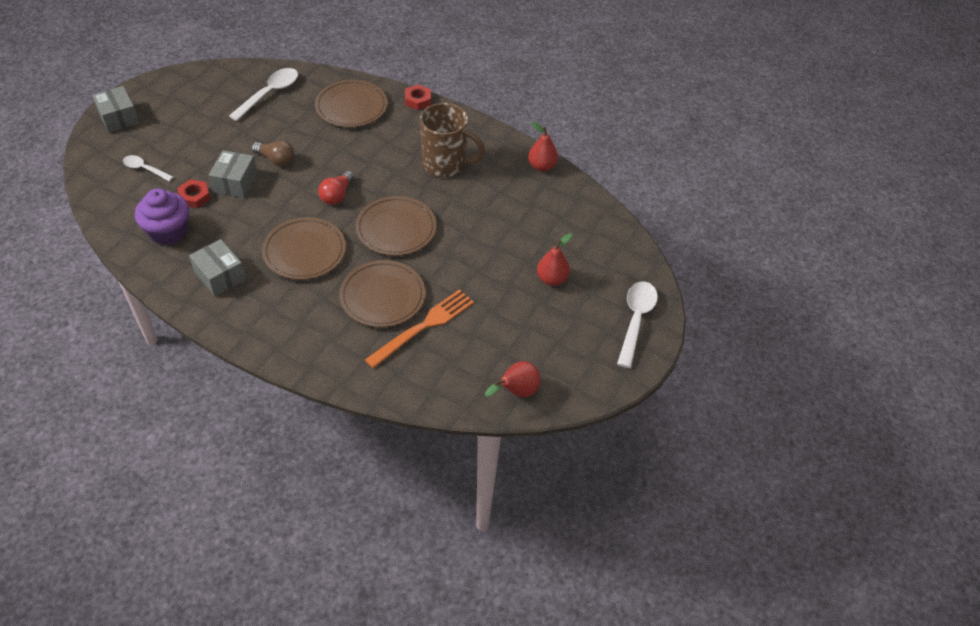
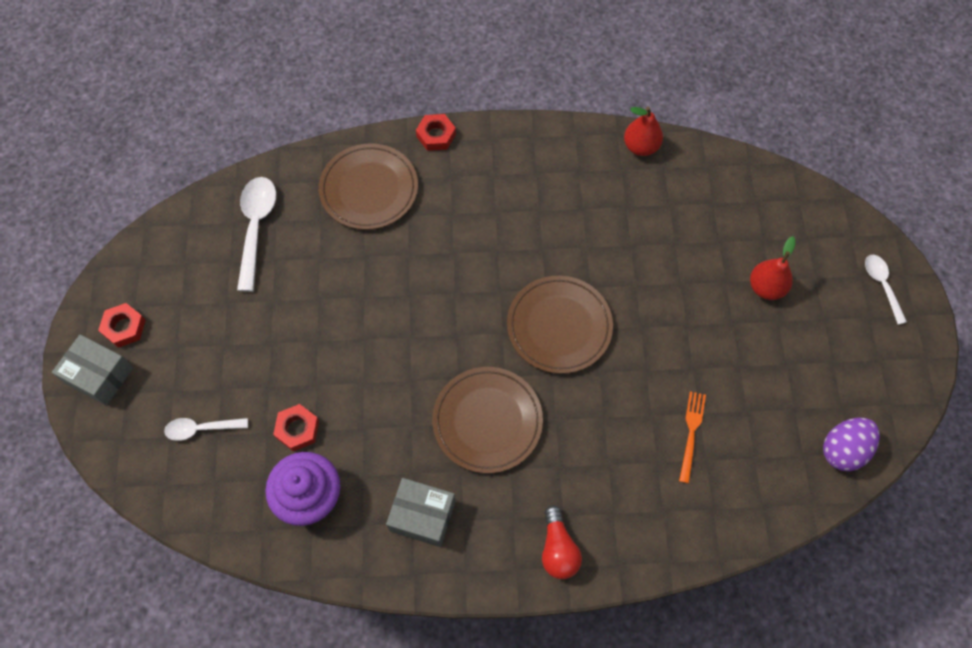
camera: 30 degrees left, 15 degrees up
(153, 103) = (124, 327): none -> red nut
(235, 182) = (327, 379): grey box -> none
(276, 160) = (347, 317): brown light bulb -> none
(337, 195) = (457, 322): red light bulb -> red light bulb (558, 549)
(382, 296) = (619, 423): brown plate -> none
(424, 326) = (691, 433): orange fork -> orange fork, size x0.58
(446, 164) = (540, 206): brown mug -> none
(516, 392) = (843, 450): red pear -> purple egg
(636, 320) = (881, 285): white spoon -> white spoon, size x0.60

